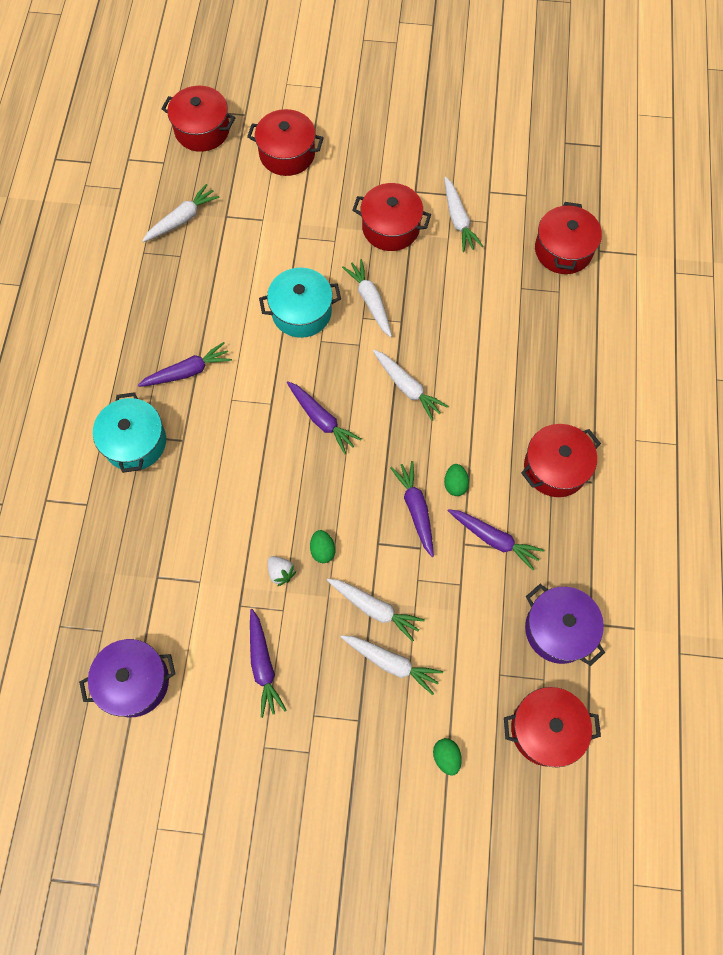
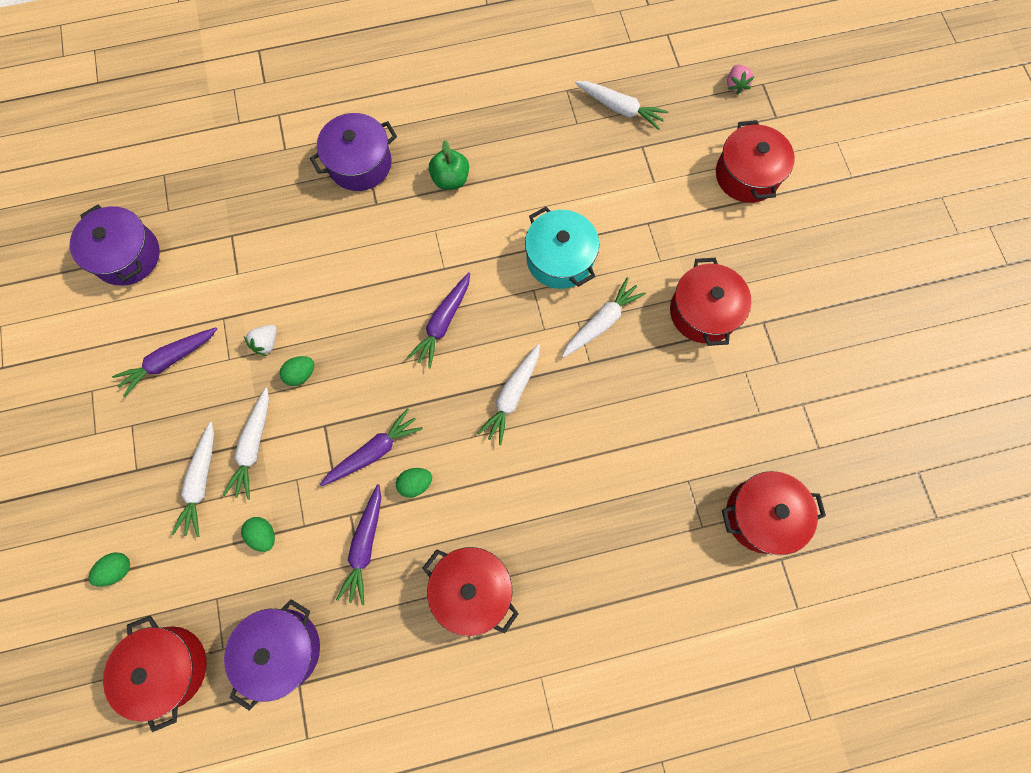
camera: 70 degrees right, 5 degrees up
(135, 442) = (360, 163): turquoise pot -> purple pot
(187, 371) = (450, 179): purple carrot -> green apple
(202, 130) = (735, 85): red pot -> pink strawberry
(457, 620) = (263, 535): none -> green egg
(458, 220) = (747, 381): white carrot -> none

